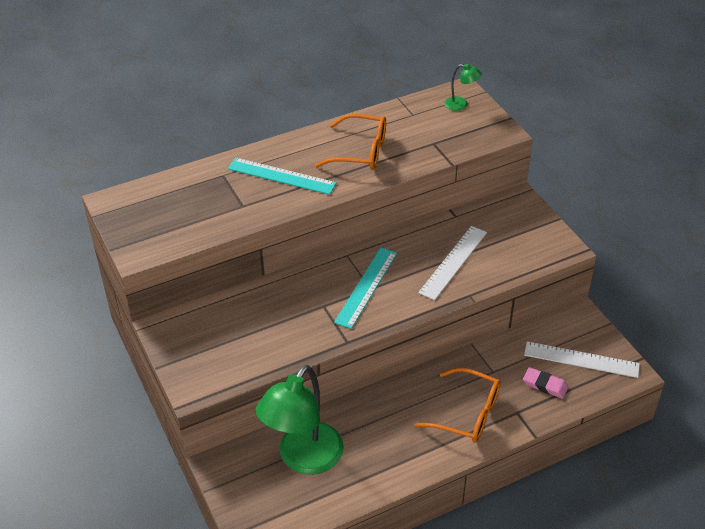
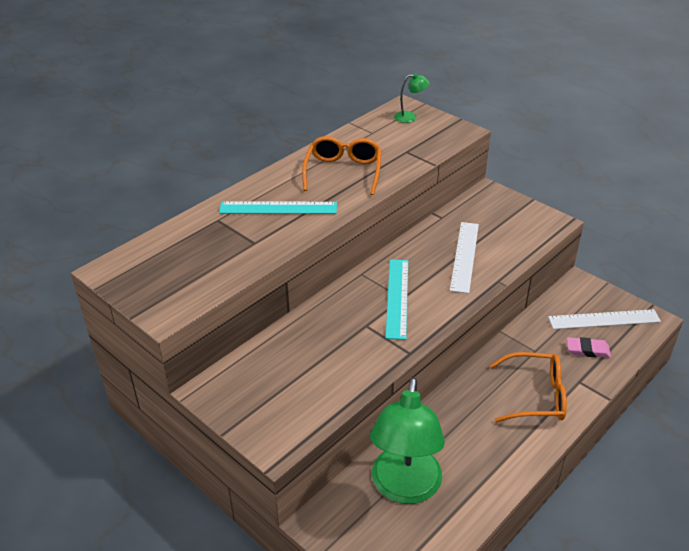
camera: 20 degrees left, 5 degrees down
(361, 151) = (343, 172): orange glasses -> orange glasses turned 75 degrees counterclockwise

